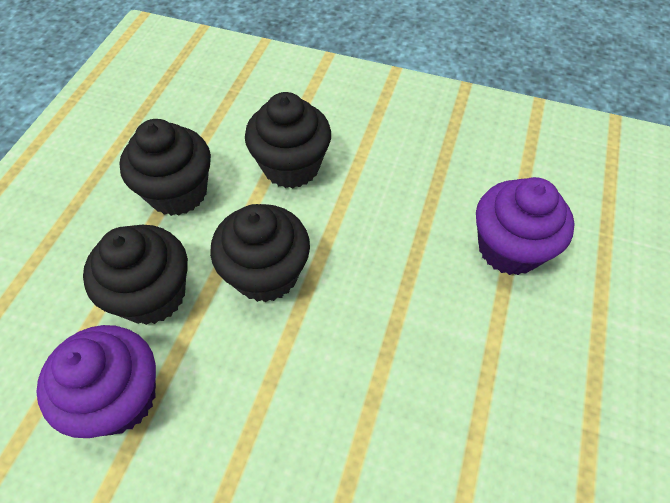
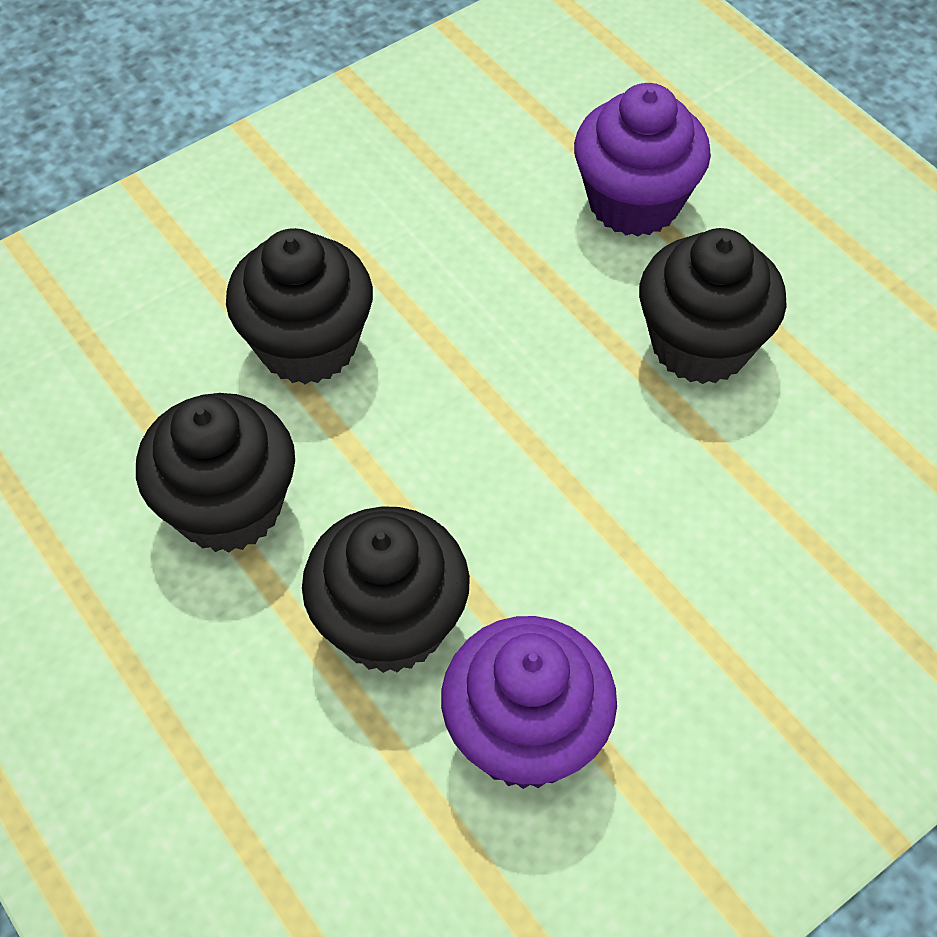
camera: 55 degrees left, 0 degrees up
(266, 274) = (466, 470): black cupcake -> black cupcake (700, 344)

